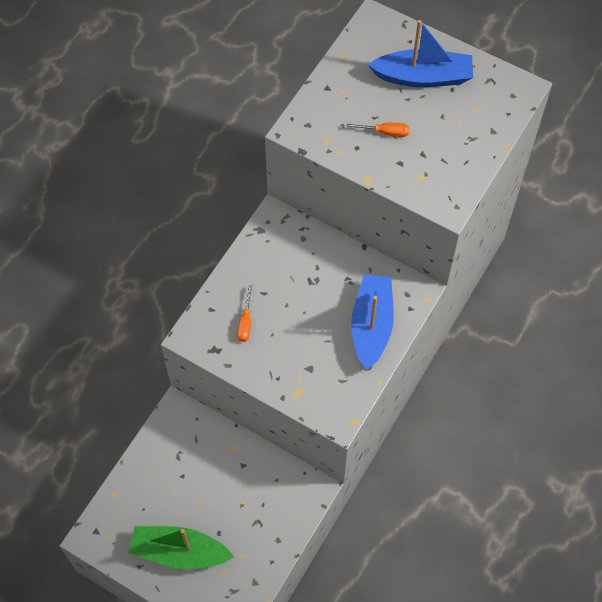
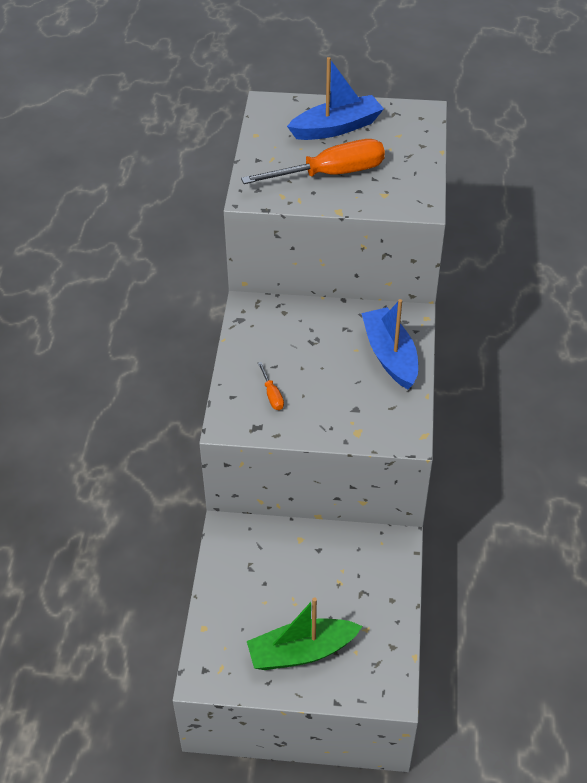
camera: 25 degrees left, 15 degrees down
(385, 132) = (331, 174): orange screwdriver -> orange screwdriver, size x2.39

